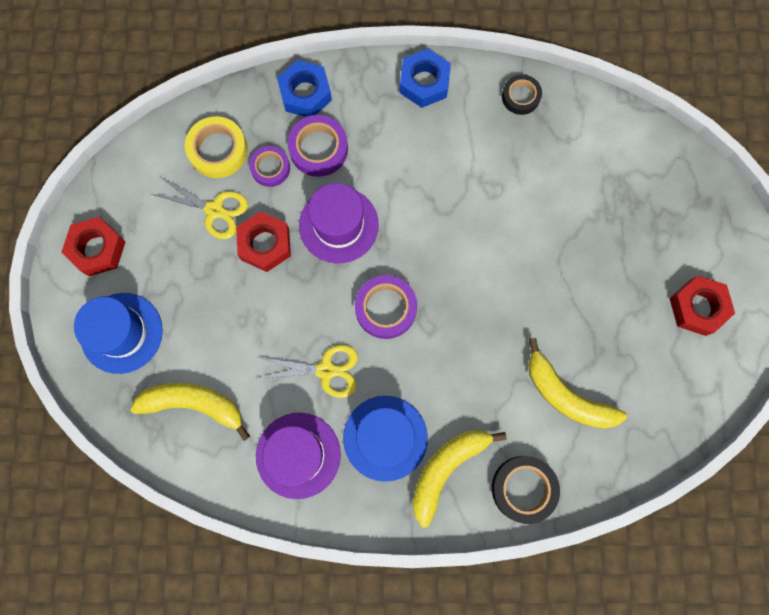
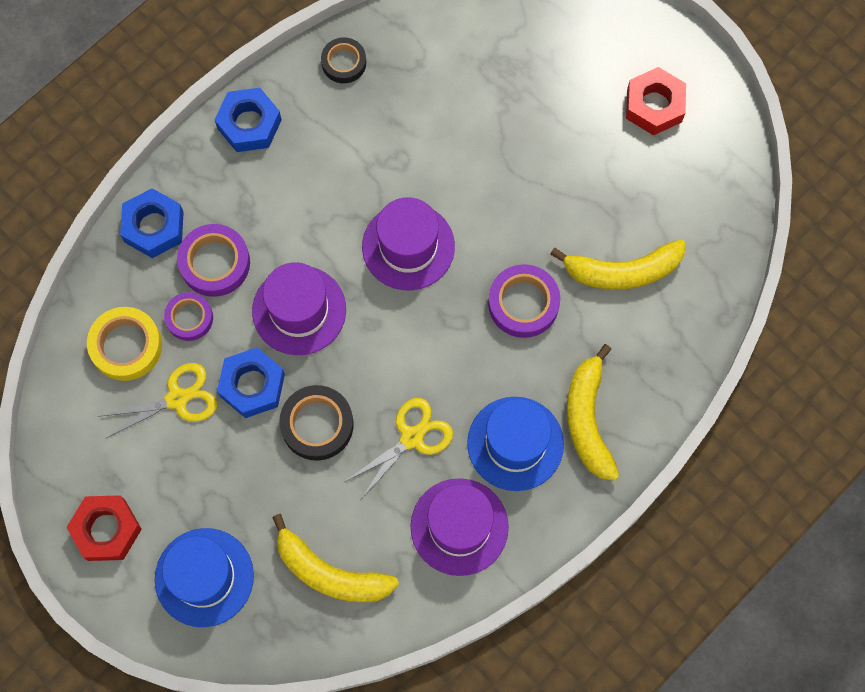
camera: 45 degrees left, 5 degrees down
(194, 404) = (330, 573): yellow banana -> yellow banana turned 120 degrees counterclockwise
(265, 244) = (252, 385): red nut -> blue nut
(385, 308) = (409, 341): purple tape -> purple tape (523, 303)
(444, 249) = (408, 246): none -> purple hat
(523, 489) = (662, 375): black tape -> black tape (317, 425)

